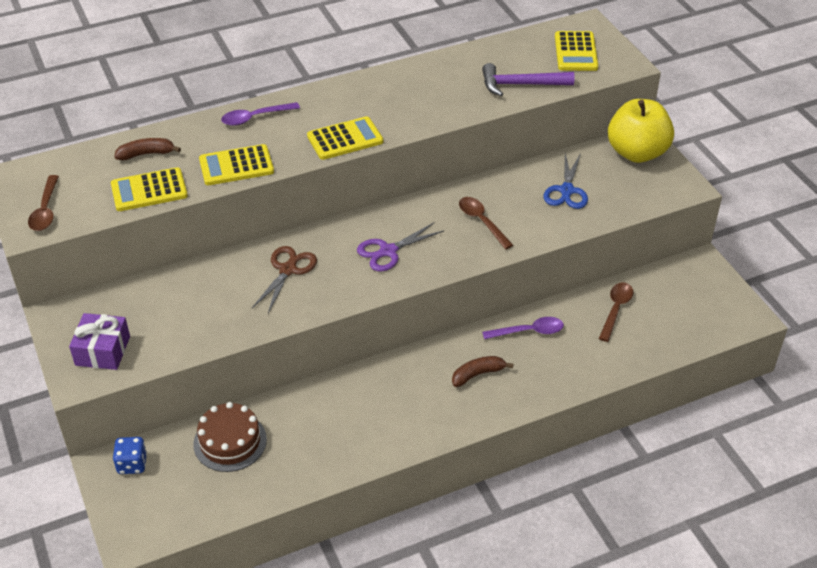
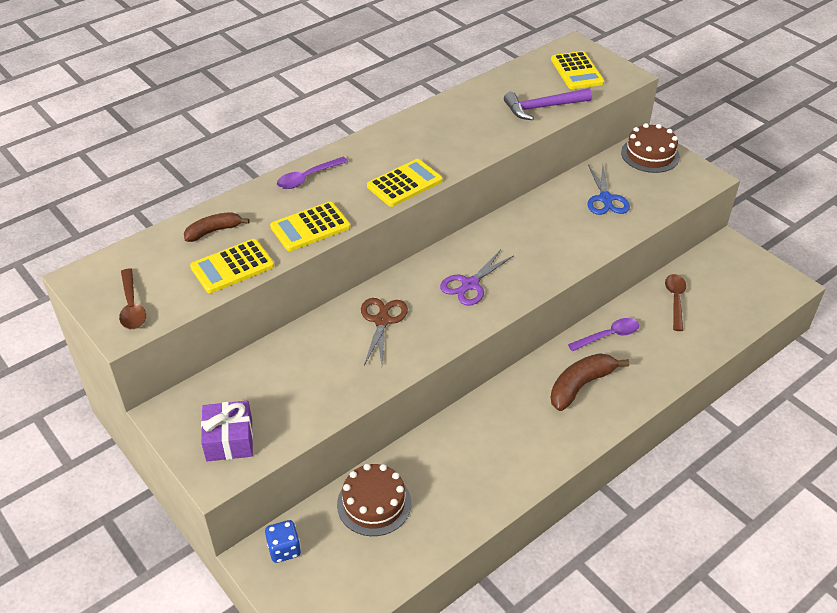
camera: 15 degrees left, 0 degrees up
(477, 374) = (580, 385): brown banana -> brown banana, size x1.54
(482, 222) = (543, 241): brown spoon -> none
(637, 153) = (650, 154): yellow apple -> brown cake

